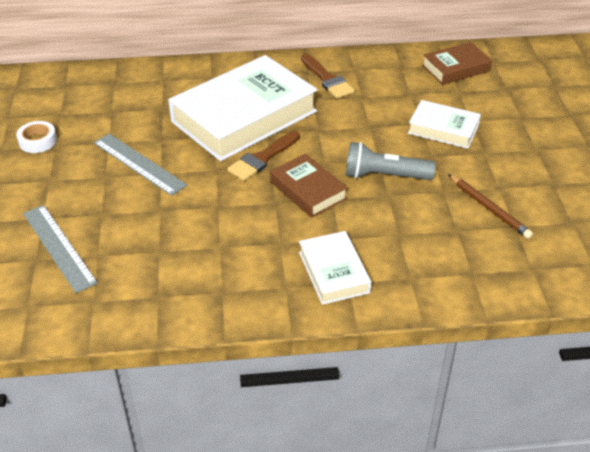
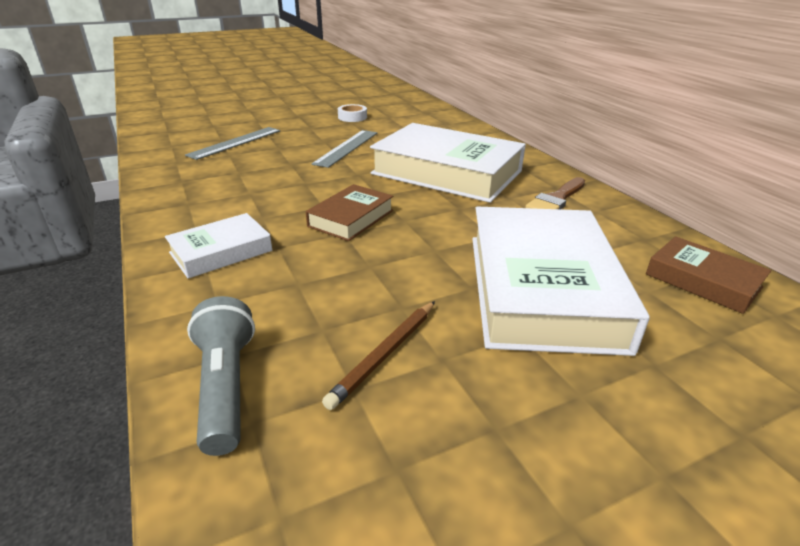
camera: 70 degrees right, 10 degrees down
(262, 158) = (388, 190): brown brush -> none
(384, 176) = (405, 258): grey flashlight -> grey flashlight (226, 387)
(443, 129) = (541, 288): white book -> white book, size x2.01

